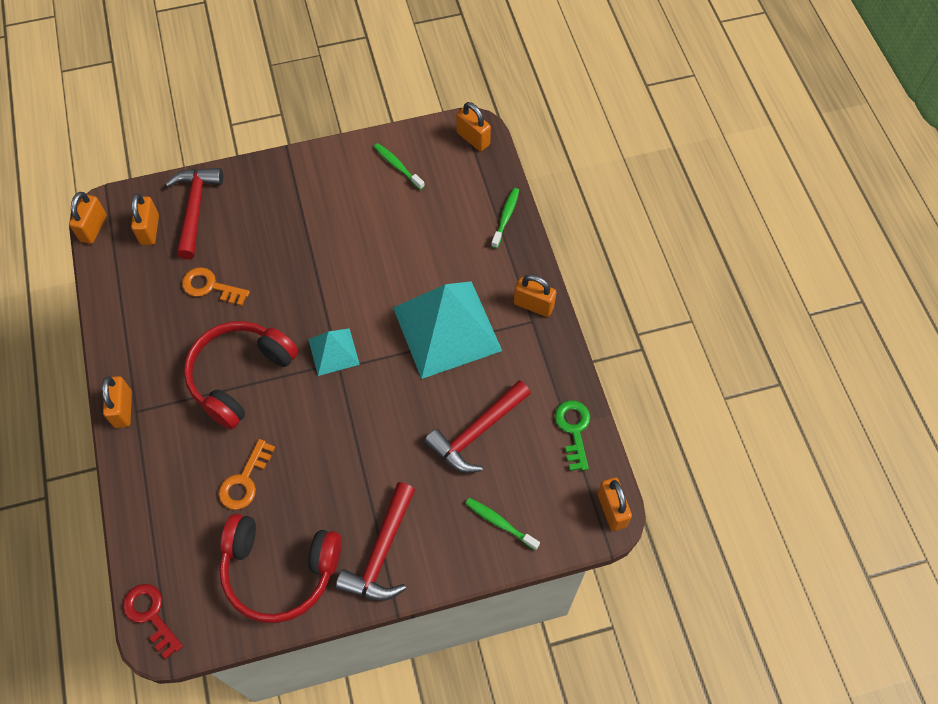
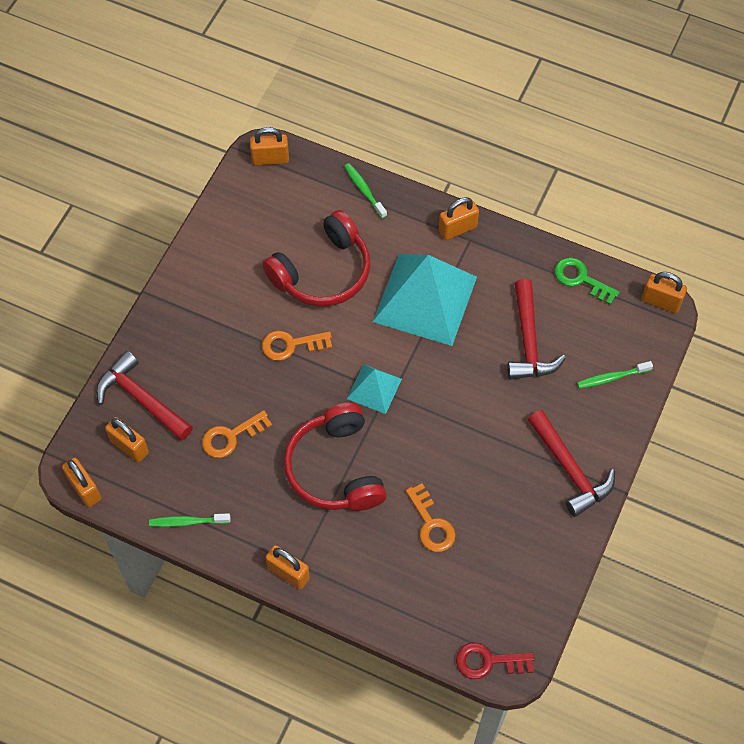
camera: 50 degrees left, 0 degrees up
(279, 570) = (527, 548): red headphones -> red headphones (323, 272)
(323, 268) = (291, 345): none -> orange key
(397, 166) = (244, 228): green toothbrush -> green toothbrush (187, 522)

